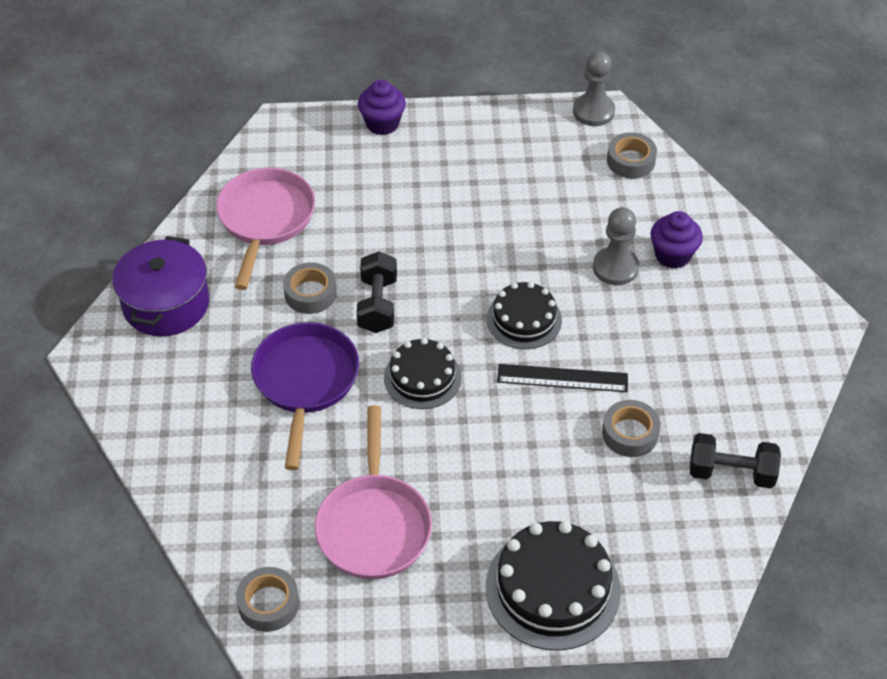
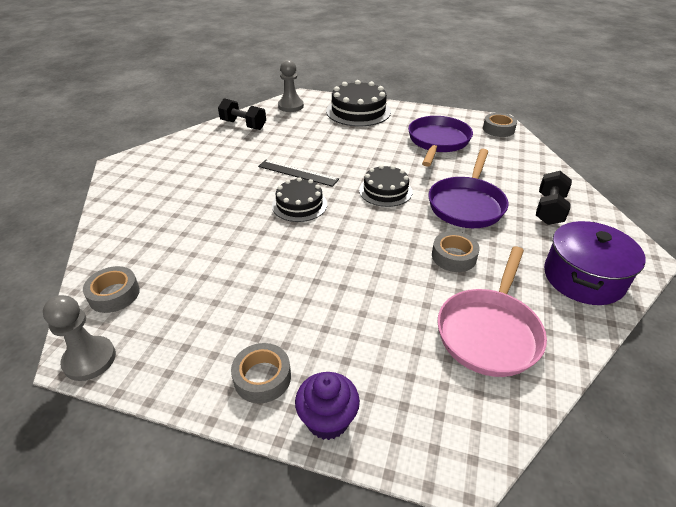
camera: 160 degrees left, 10 degrees down
(373, 525) = (438, 142): pink pan -> purple pan
(377, 305) = (401, 236): black dumbbell -> black dumbbell (549, 209)
(615, 268) = (211, 219): grey pawn -> grey pawn (291, 106)
(630, 433) = (279, 145): grey tape -> grey tape (262, 377)
(672, 255) = (164, 216): purple cupcake -> none

